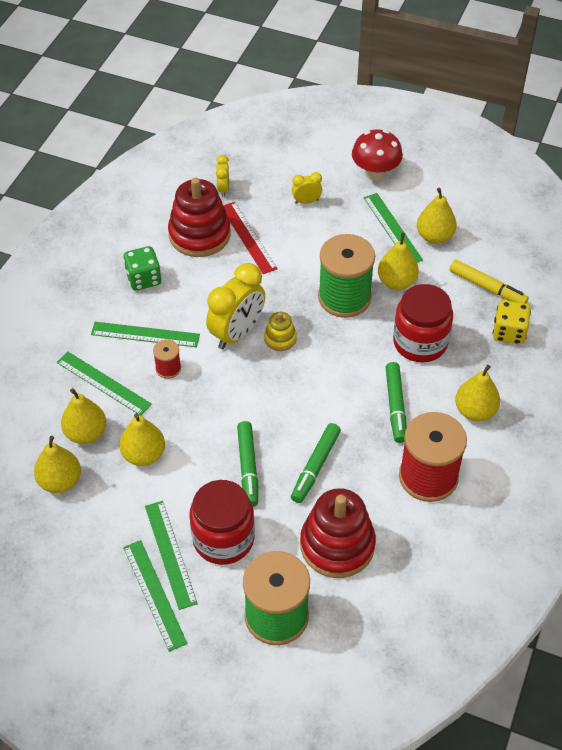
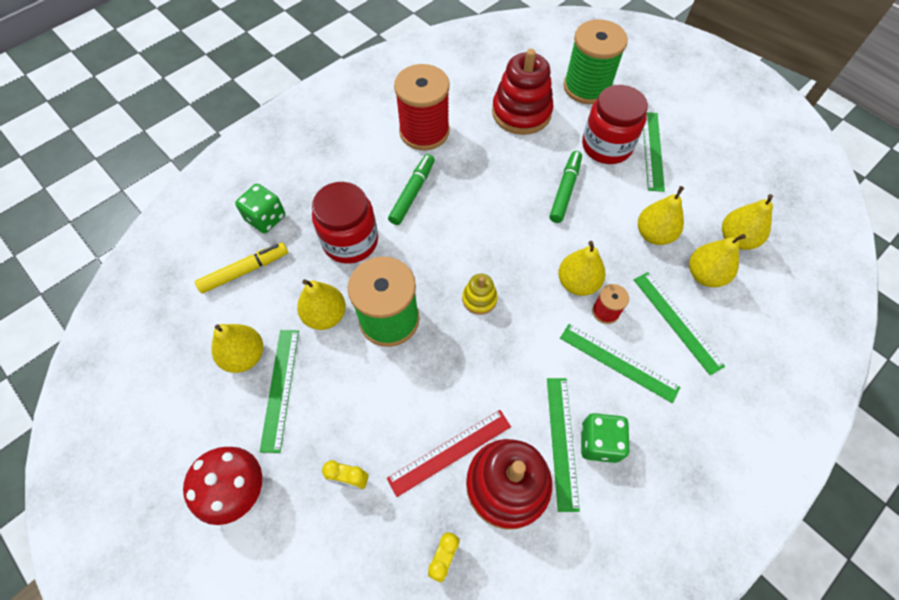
camera: 155 degrees left, 10 degrees up
(154, 594) = (673, 129): green ruler -> green ruler (562, 441)
(237, 333) = (520, 323): yellow clock -> none
(248, 237) = (450, 452): red ruler -> red ruler turned 60 degrees clockwise
(315, 466) = (508, 170): green marker -> none
(475, 411) = (351, 164): yellow pear -> yellow pear (577, 283)
(487, 288) = (245, 271): yellow marker -> yellow marker turned 90 degrees clockwise
(509, 333) = (266, 218): yellow dice -> green dice

